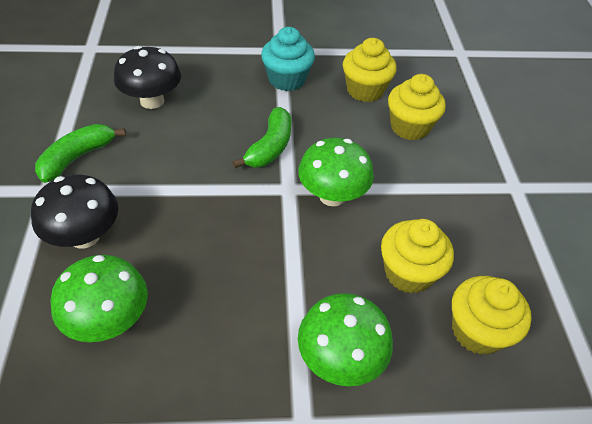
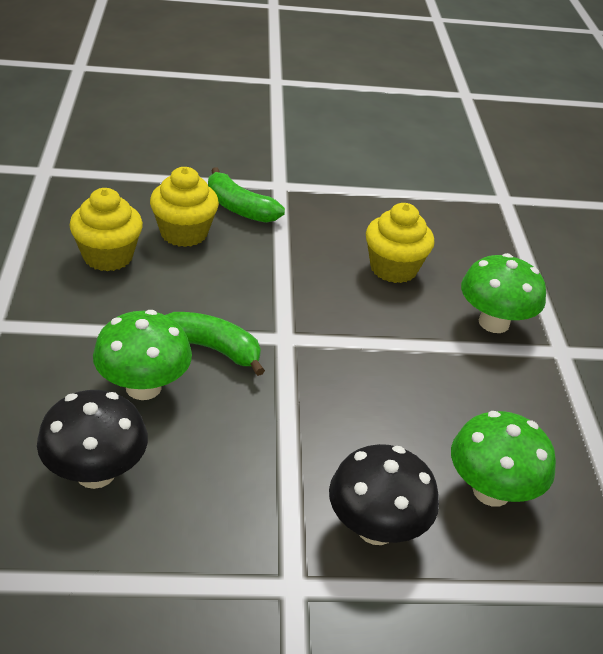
camera: 90 degrees left, 10 degrees down
(77, 158) = (225, 557): green banana -> green banana (239, 208)
(286, 80) = (70, 323): turquoise cupcake -> none
(332, 196) = (296, 305): green mushroom -> green mushroom (143, 387)
(477, 331) = (448, 242): yellow cupcake -> none

